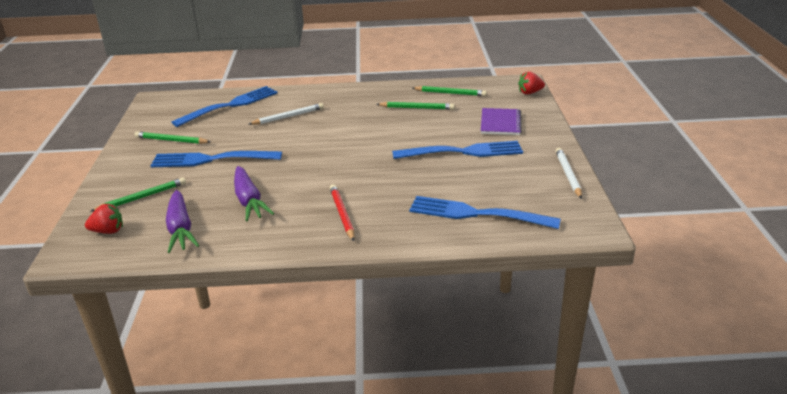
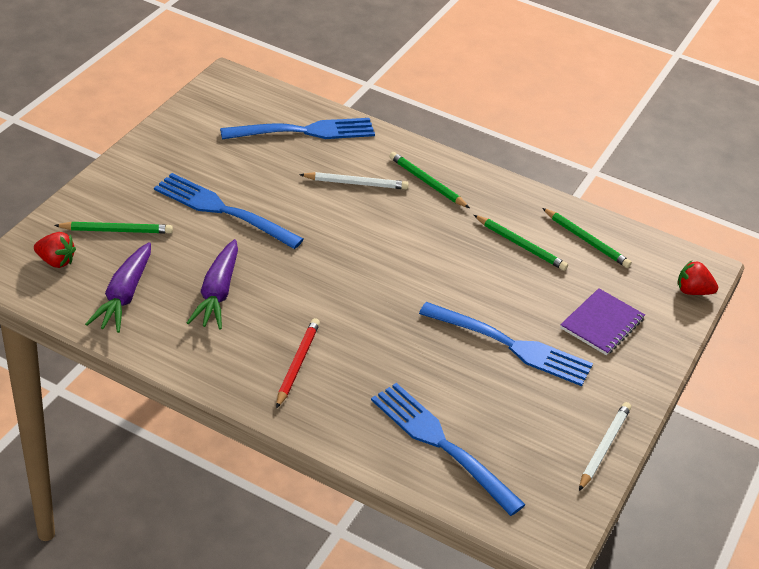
camera: 25 degrees right, 10 degrees up
(171, 140) = (202, 158): green pencil -> green pencil (427, 182)

